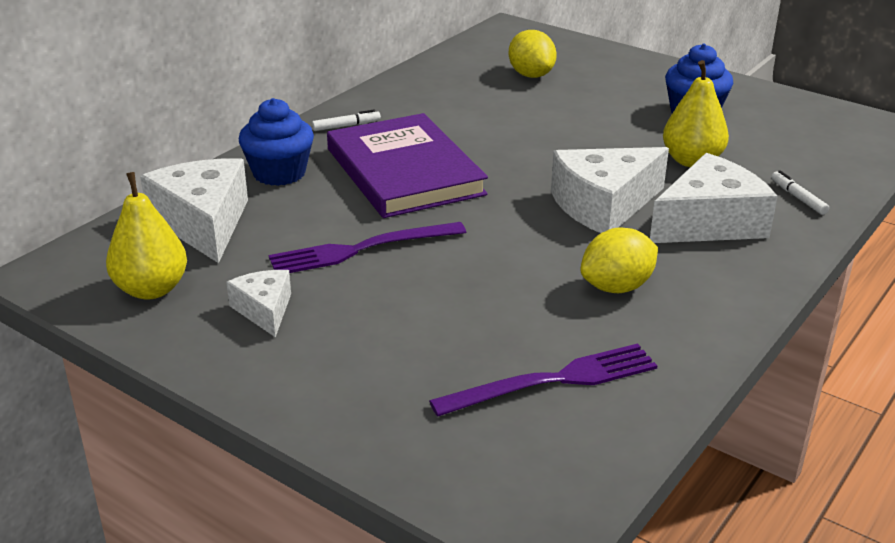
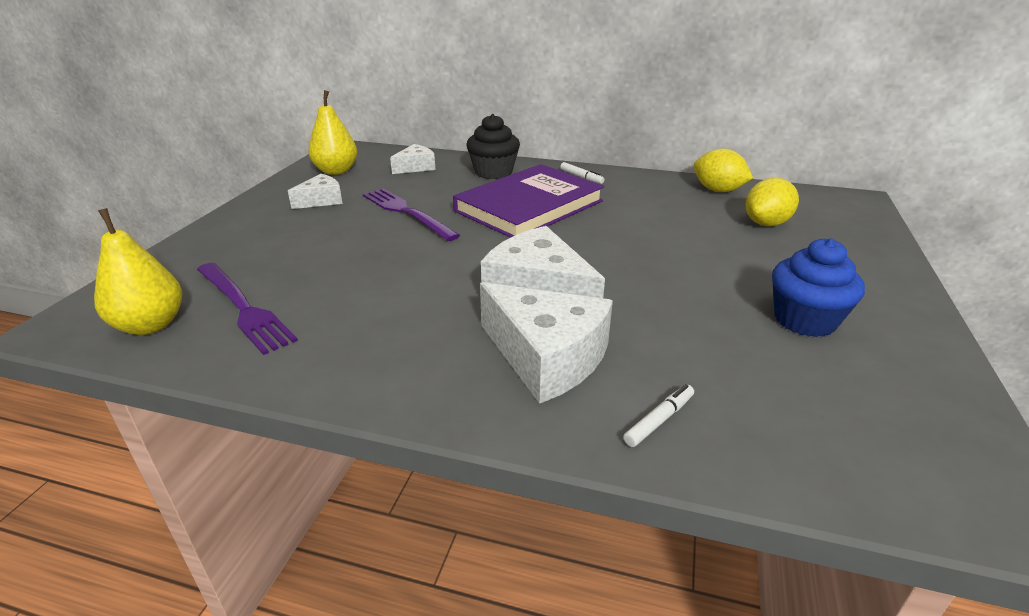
camera: 70 degrees right, 0 degrees up
(203, 223) = (415, 167): white cheese -> white cheese, size x0.55
(279, 173) = (493, 172): blue cupcake -> black cupcake
(616, 287) = (393, 318): yellow lemon -> yellow lemon (718, 190)
(691, 161) = (679, 331): yellow pear -> yellow pear (150, 325)

